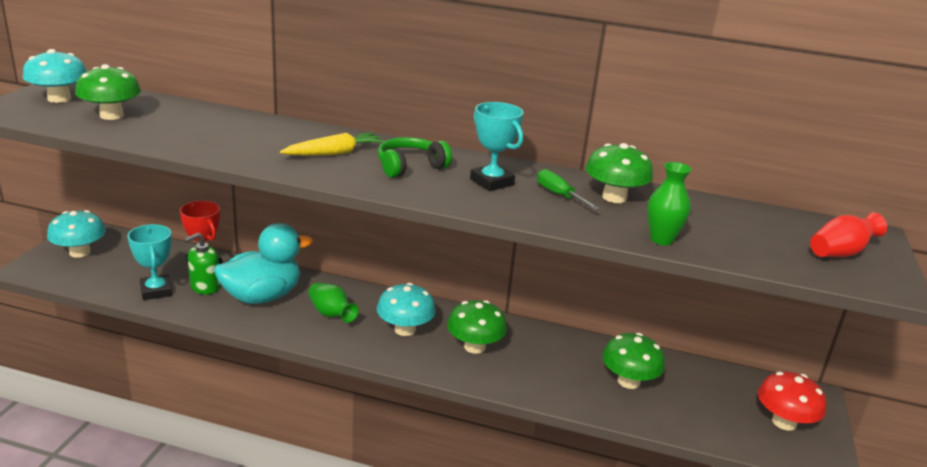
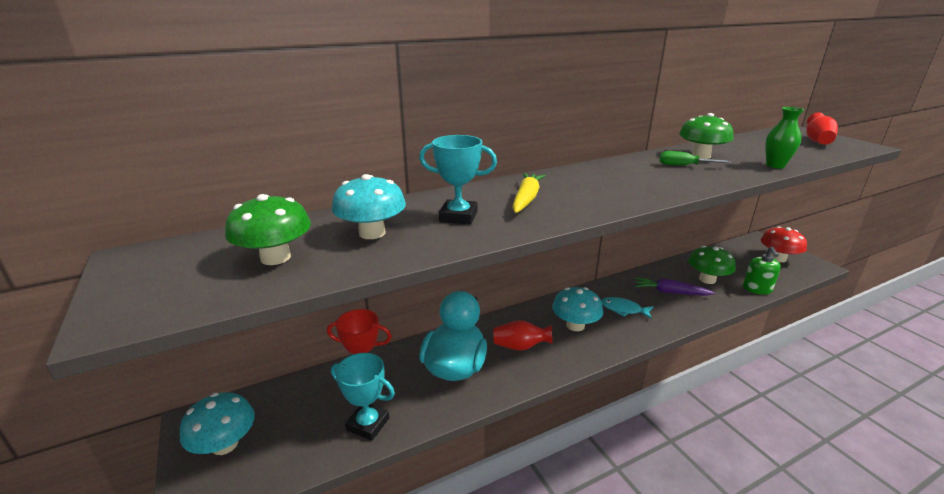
camera: 40 degrees left, 0 degrees up
(59, 99) = (167, 271): turquoise mushroom -> turquoise mushroom (372, 233)
(205, 286) = (400, 390): green soap dispenser -> green soap dispenser (757, 289)
(331, 314) = (520, 346): green vase -> red vase
(410, 167) = (586, 186): green headphones -> none
(474, 346) = (623, 309): green mushroom -> turquoise fish
(492, 182) = (643, 174): turquoise trophy -> turquoise trophy (458, 216)
(556, 365) = (670, 292): none -> purple carrot

